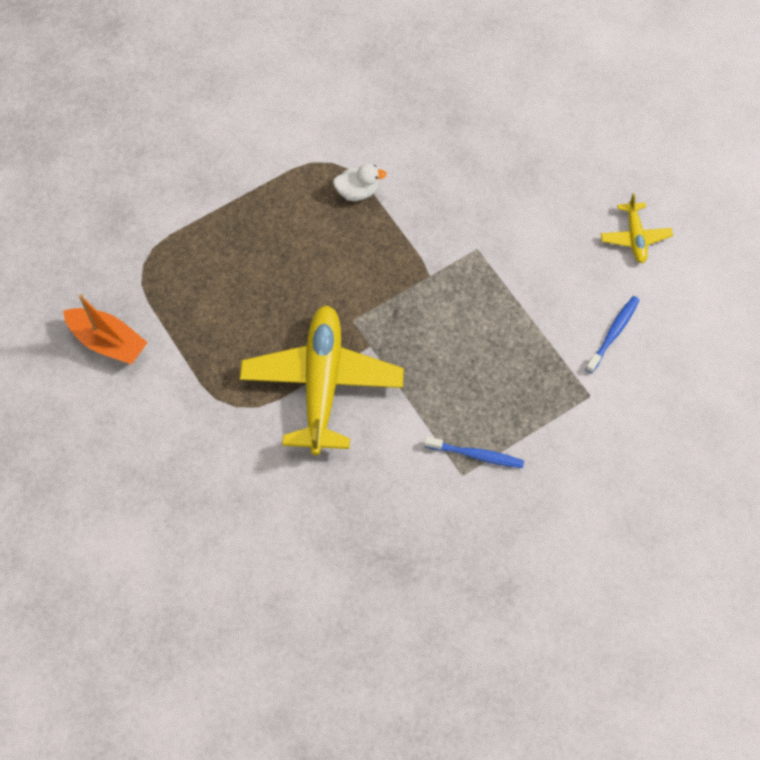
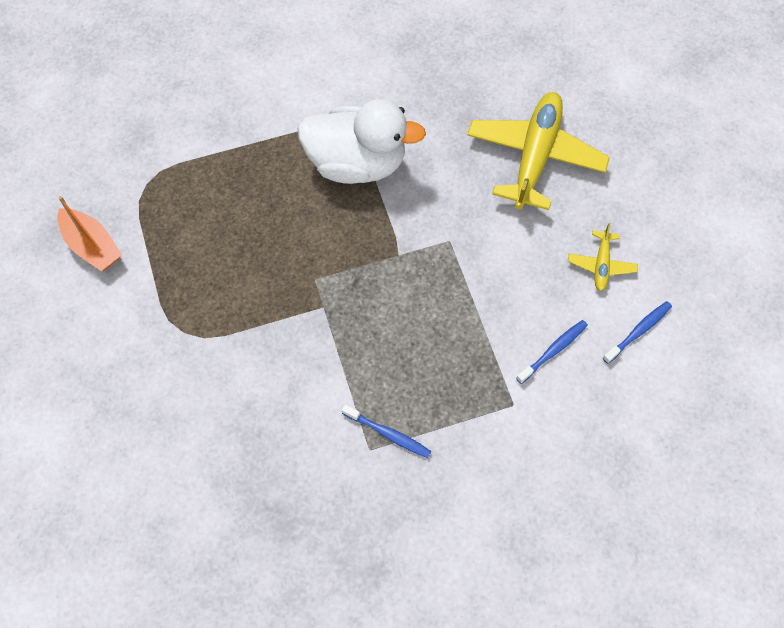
camera: 15 degrees right, 0 degrees up
(322, 384) = (268, 331): yellow plane -> yellow plane (535, 157)
(357, 191) = (357, 163): white duck -> white duck, size x2.48
(690, 294) = (638, 331): none -> blue toothbrush

